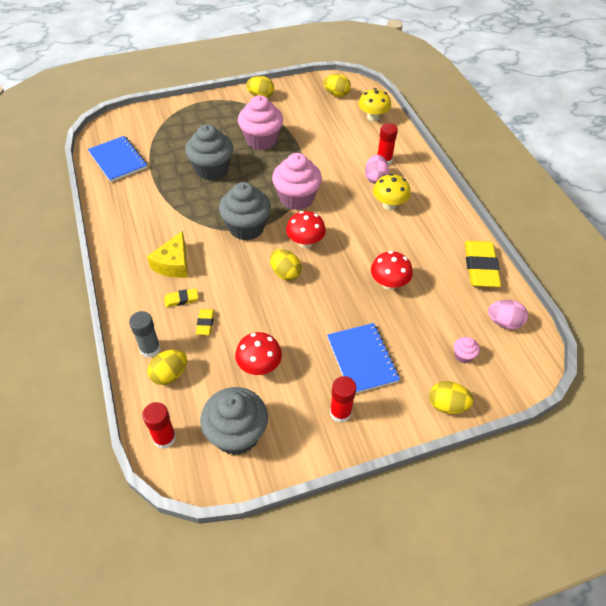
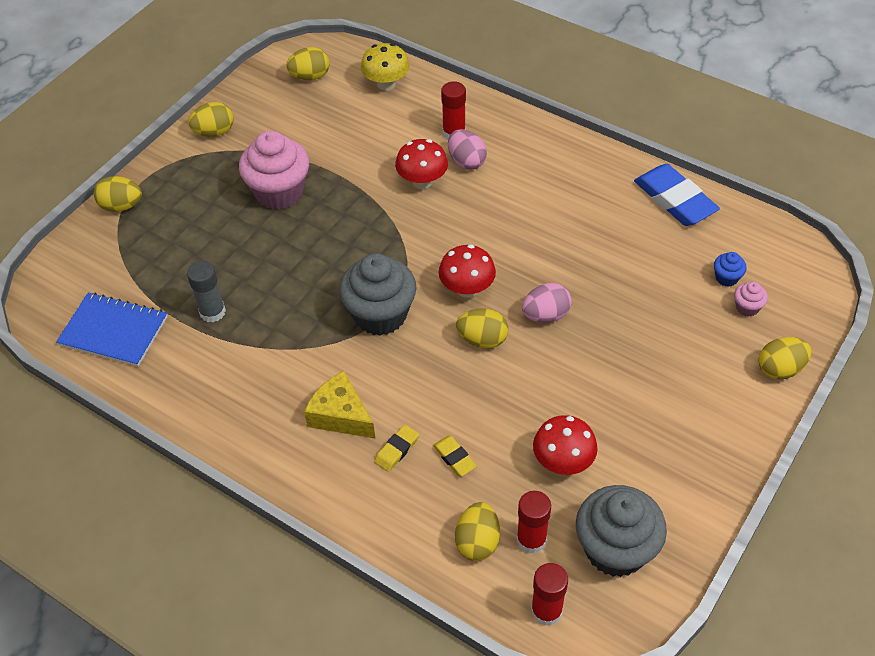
camera: 35 degrees left, 0 degrees up
(150, 349) = (423, 530): grey glue stick -> grey glue stick (212, 312)
(173, 264) = (340, 415): yellow cheese -> yellow cheese turned 150 degrees clockwise
(182, 107) = (121, 206): none -> yellow egg
(212, 170) = (257, 268): grey cupcake -> none
(296, 198) = (401, 241): pink cupcake -> none
(340, 412) = (692, 450): red glue stick -> red glue stick (531, 540)
(362, 359) = (658, 379): blue notebook -> none
(389, 205) = (513, 185): yellow mushroom -> none
(389, 283) = (603, 278): red mushroom -> red mushroom (422, 181)
(467, 330) = (726, 278): none -> blue cupcake
(480, 267) = (675, 199): yellow eraser -> blue eraser
(504, 322) = (751, 246): pink egg -> pink egg (545, 315)

